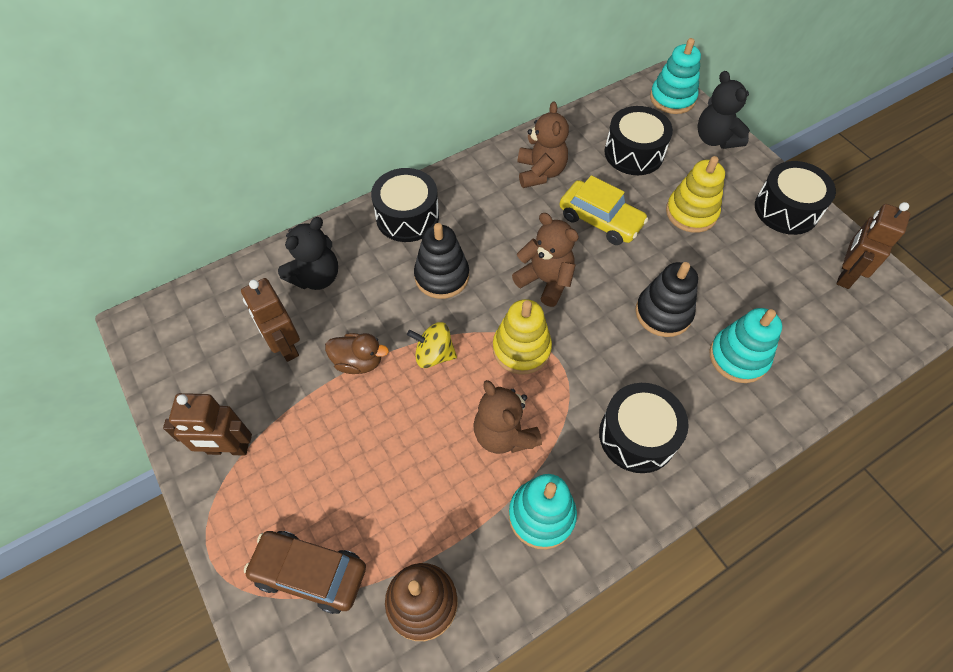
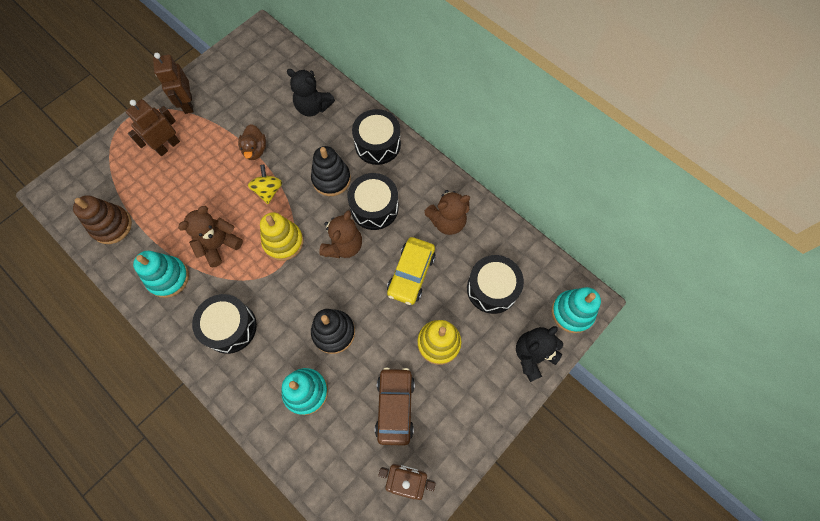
camera: 75 degrees right, 10 degrees up
(285, 346) = (259, 108): brown robot -> brown robot (168, 146)
(310, 573) = (122, 167): brown car -> brown car (395, 407)
(786, 210) = (466, 424): black drum -> black drum (374, 207)

